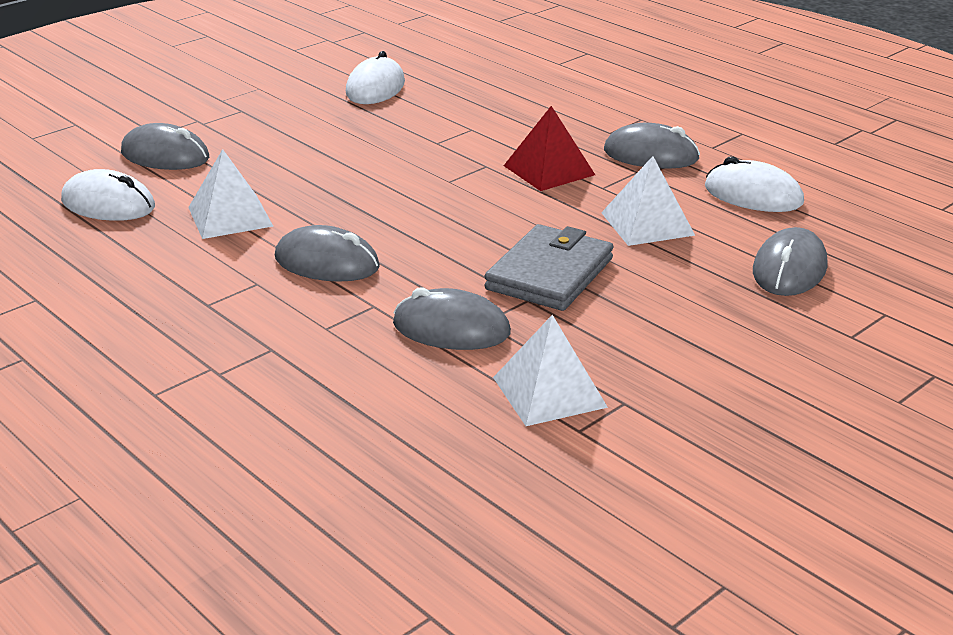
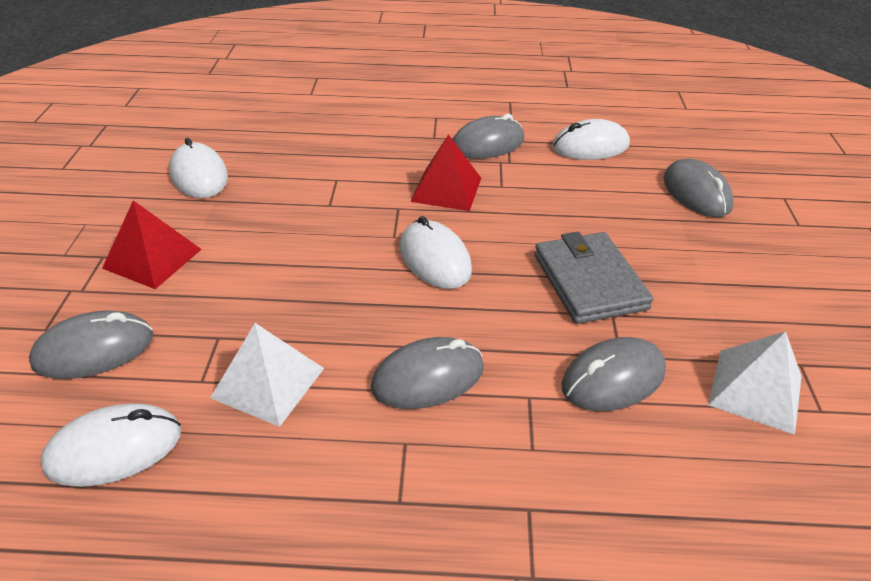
camera: 45 degrees left, 10 degrees up
(268, 124) = (152, 258): none -> red pyramid
(454, 206) = (435, 259): none -> white mouse
(647, 223) = (573, 202): white pyramid -> none

